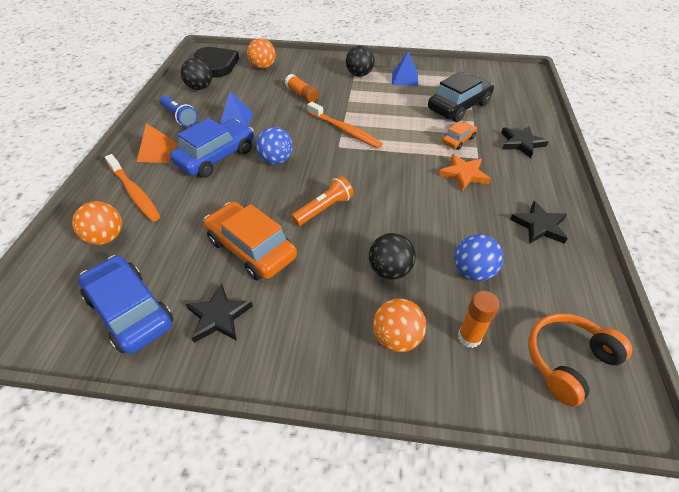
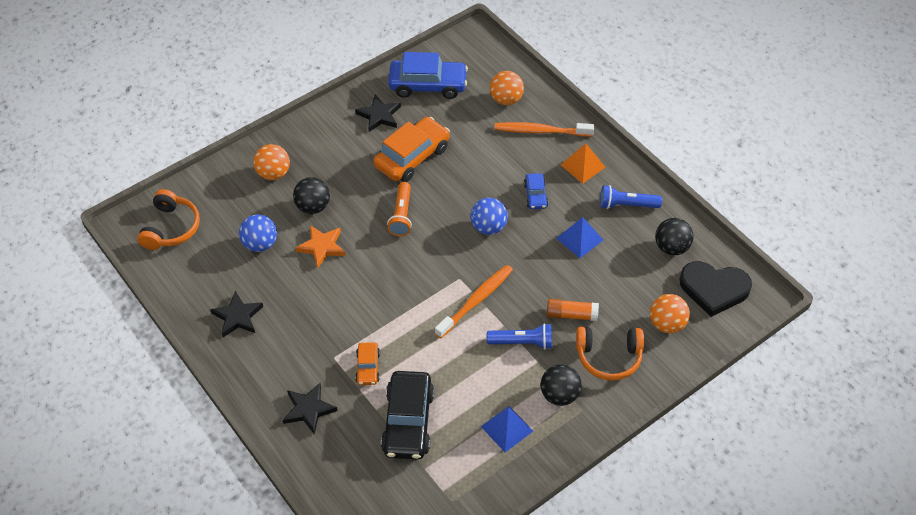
camera: 135 degrees right, 5 degrees up
(216, 157) = (535, 195): blue car -> blue car, size x0.51
(251, 249) = (412, 157): orange car -> orange car turned 45 degrees counterclockwise
(312, 72) = (609, 357): none -> orange headphones
(345, 130) = (476, 301): orange toothbrush -> orange toothbrush turned 135 degrees clockwise
(347, 100) = (522, 342): none -> blue flashlight
(464, 174) = (330, 327): orange star -> orange star (322, 247)
(469, 337) = (234, 202): orange glue stick -> none

